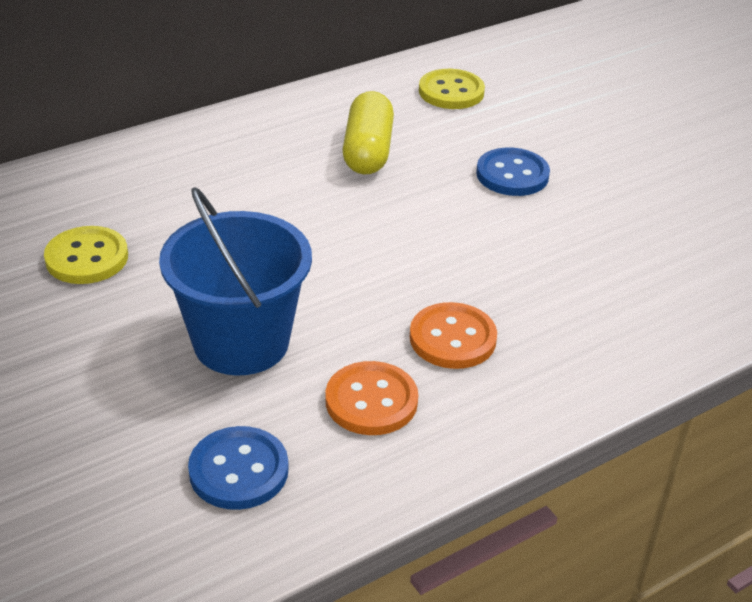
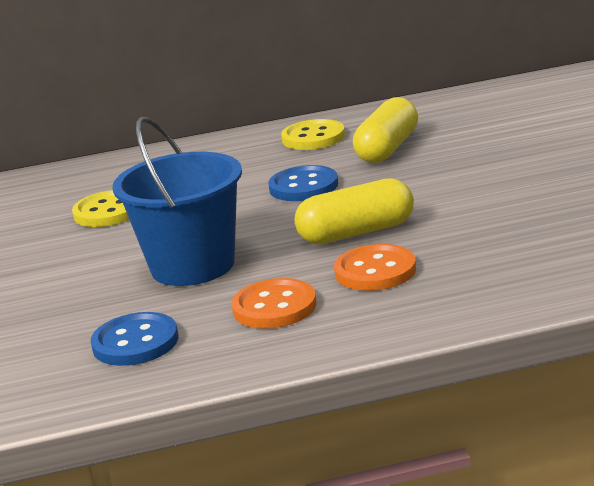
camera: 25 degrees right, 15 degrees down
(402, 281) = (357, 233): none -> yellow capsule
(451, 92) = (494, 109): yellow button -> yellow button (313, 137)
(512, 175) = (512, 165): blue button -> blue button (303, 186)

